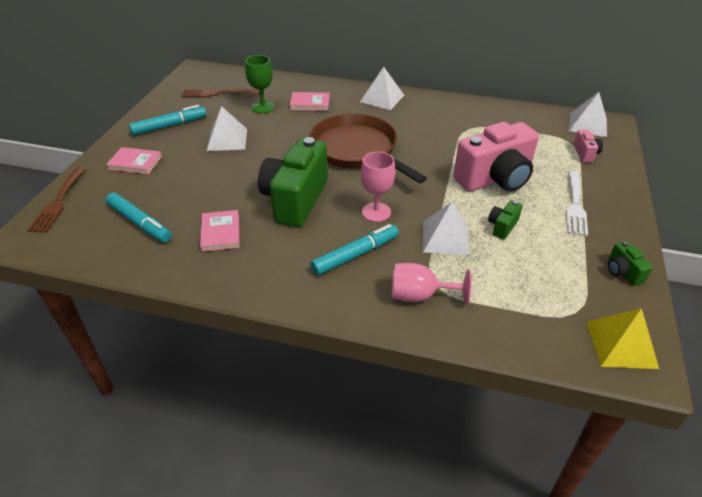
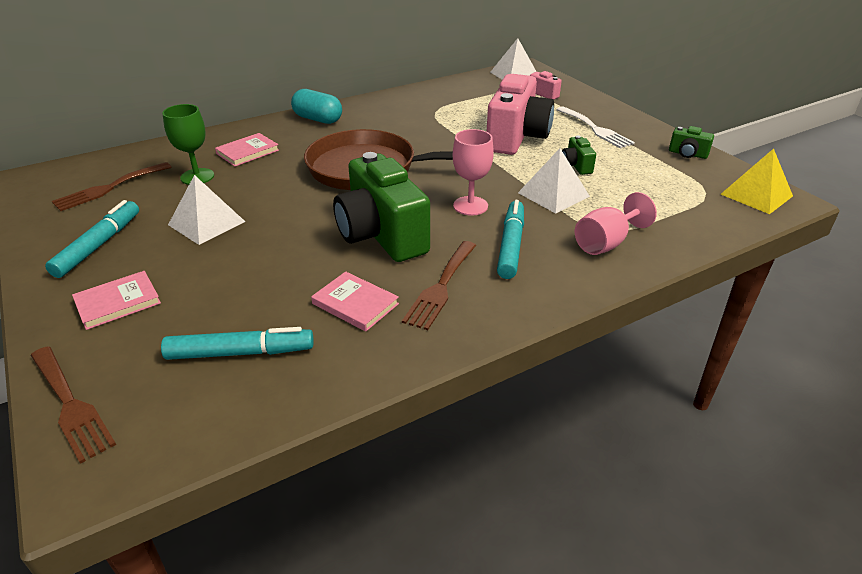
camera: 45 degrees left, 5 degrees down
(274, 253) = (441, 287): none -> brown fork
(382, 98) = (318, 119): white pyramid -> turquoise capsule

